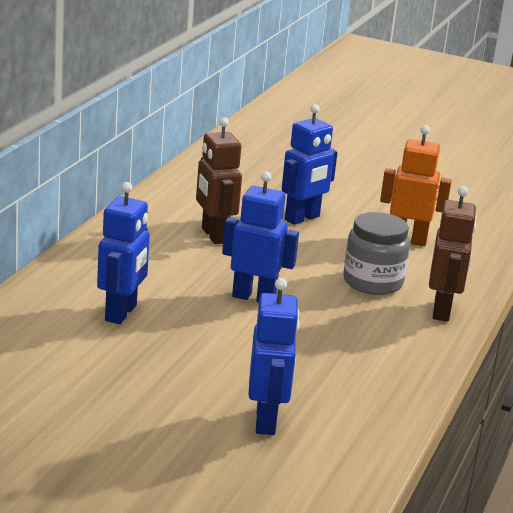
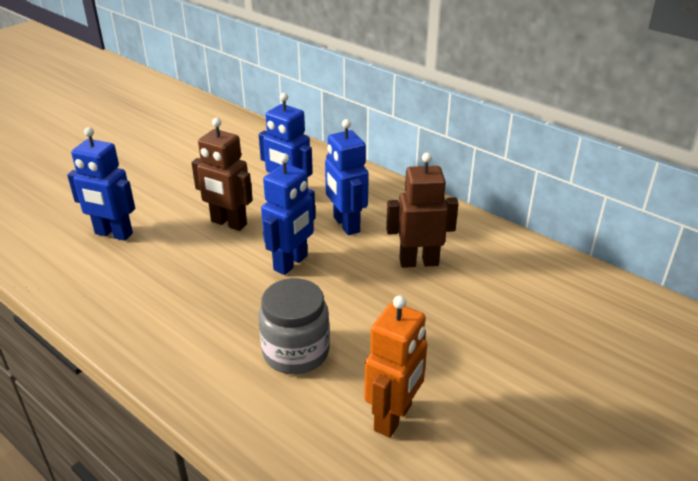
camera: 110 degrees right, 10 degrees up
(302, 218) = (458, 335): blue robot -> blue robot (346, 225)
(442, 311) = (216, 391): brown robot -> brown robot (228, 223)

